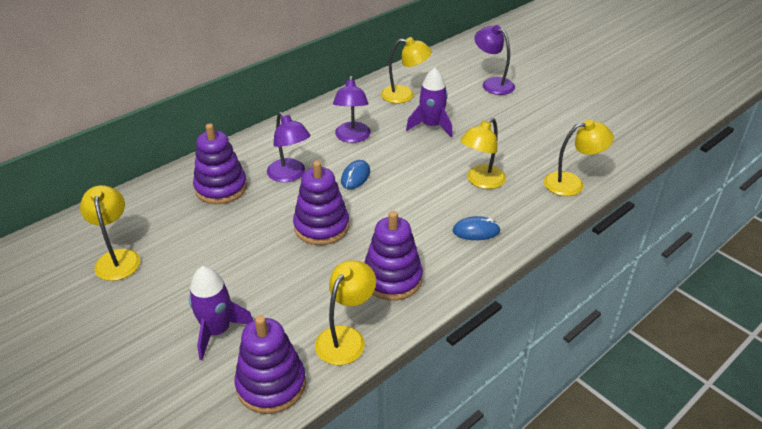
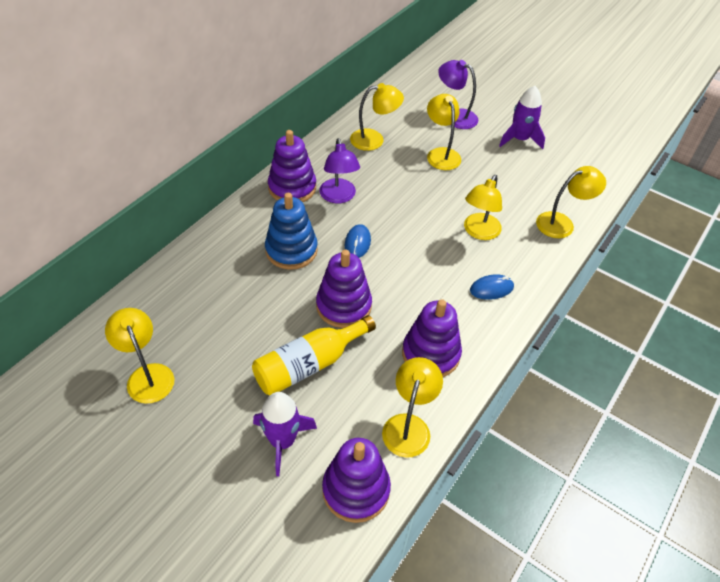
camera: 15 degrees left, 10 degrees up
(221, 188) = (225, 275): purple stacking toy -> purple stacking toy (292, 188)
(268, 271) = (309, 364): none -> yellow bottle
(290, 175) = (291, 250): purple lamp -> blue stacking toy
(431, 126) = (412, 174): purple rocket -> purple rocket (519, 139)
(466, 113) = (441, 154): none -> yellow lamp

